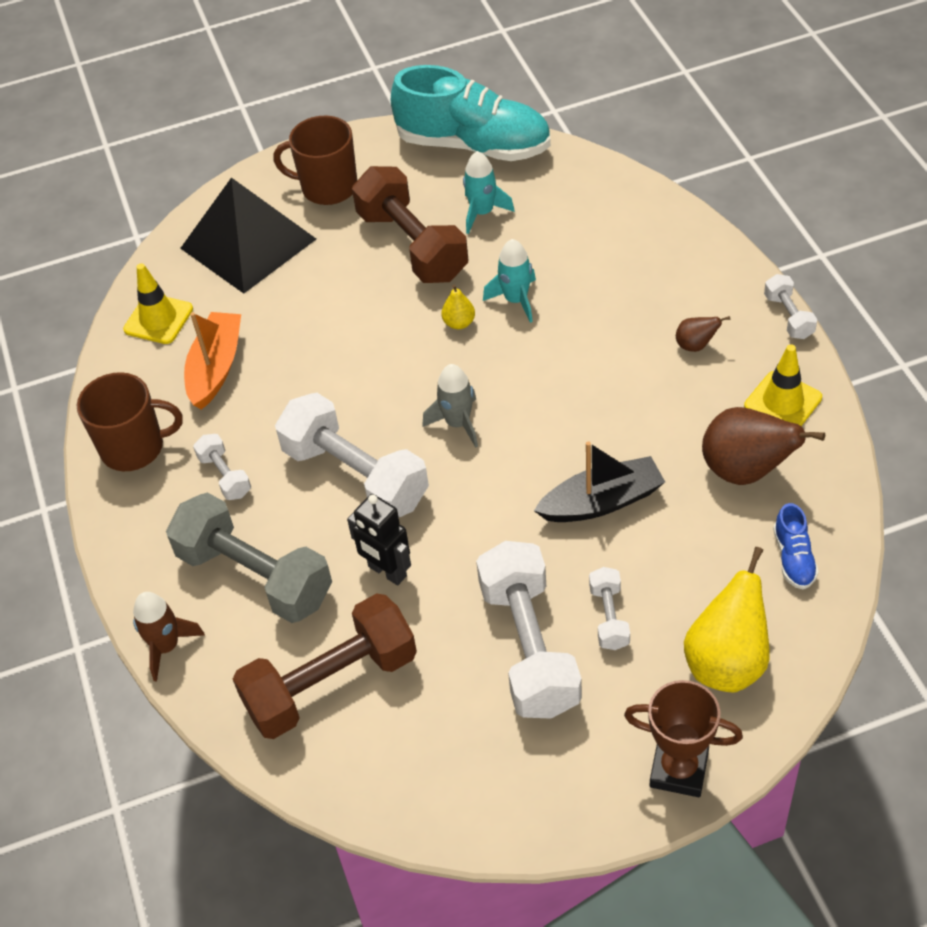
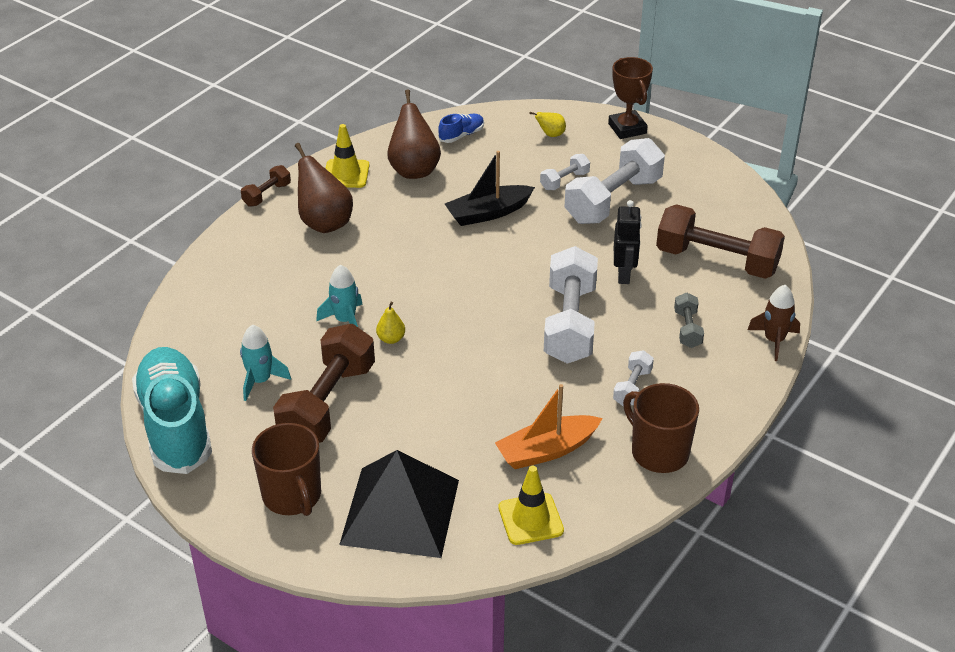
camera: 130 degrees left, 10 degrees down
(255, 576) = (687, 329): grey dumbbell -> grey dumbbell, size x0.47
(458, 423) = (483, 297): grey rocket -> none
(602, 502) = (488, 213): black boat -> black boat turned 60 degrees counterclockwise
(695, 345) = (324, 223): brown pear -> brown pear, size x2.09
(727, 662) = (550, 135): yellow pear -> yellow pear, size x0.48
(788, 316) = (267, 195): white dumbbell -> brown dumbbell

